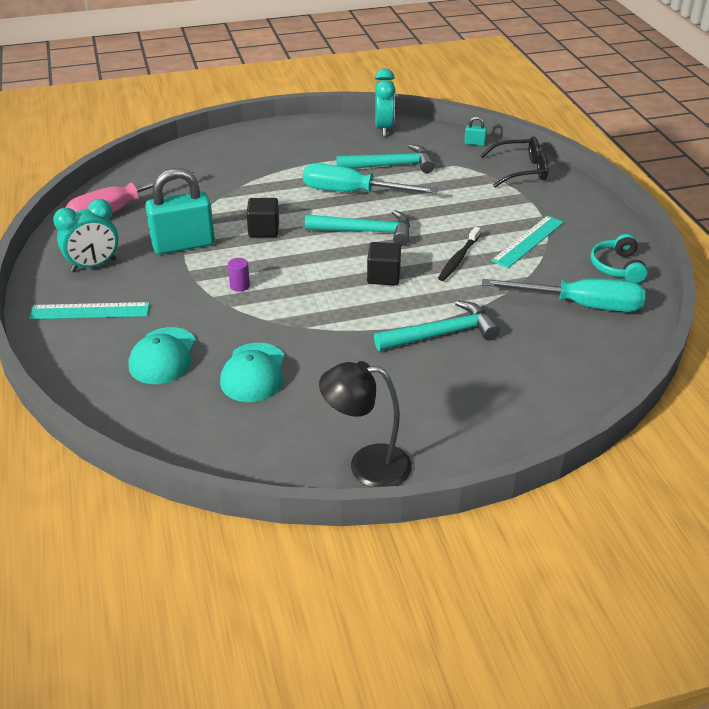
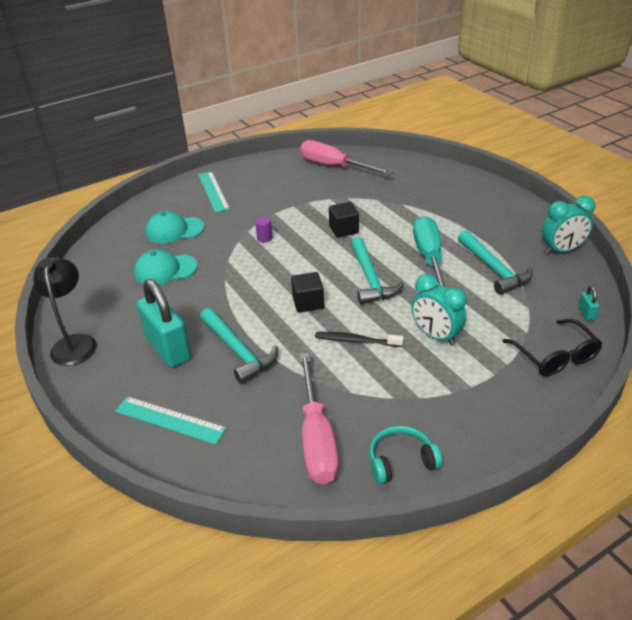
camera: 75 degrees right, 0 degrees up
(94, 265) = (263, 178): turquoise clock -> turquoise clock (436, 336)
(183, 245) = (305, 202): turquoise padlock -> turquoise padlock (168, 349)
(528, 241) = (413, 383): turquoise ruler -> turquoise ruler (170, 420)
(580, 305) = (316, 438): turquoise screwdriver -> pink screwdriver

